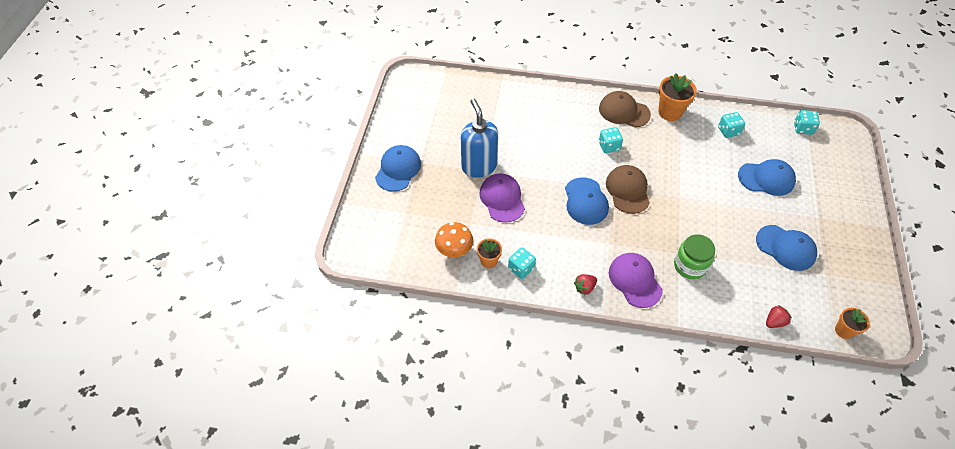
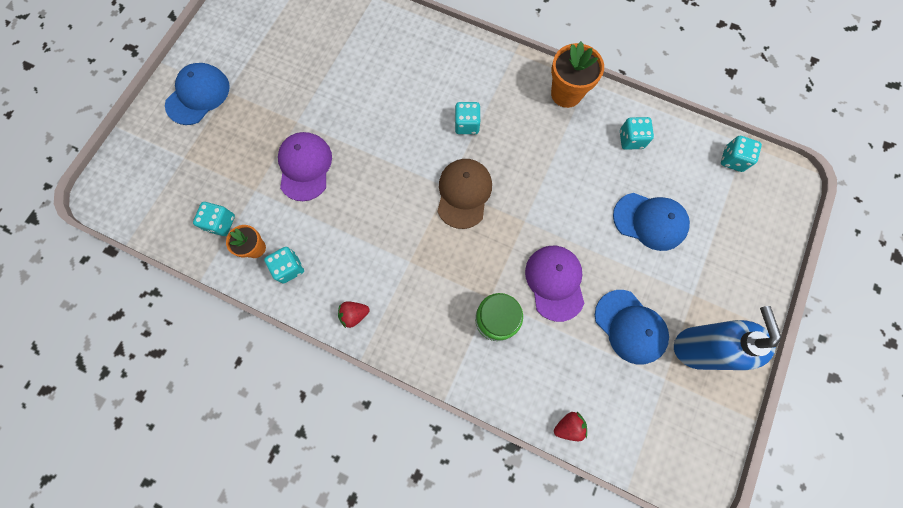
camera: 15 degrees right, 20 degrees up
(454, 250) = (221, 223): orange mushroom -> turquoise dice
(479, 166) = (295, 114): blue soap dispenser -> blue soap dispenser (697, 347)
(585, 201) = (405, 196): blue cap -> none
(624, 111) = (507, 78): brown cap -> none
(635, 280) = (419, 321): purple cap -> purple cap (555, 282)
(844, 330) = (652, 462): orange flower pot -> none

